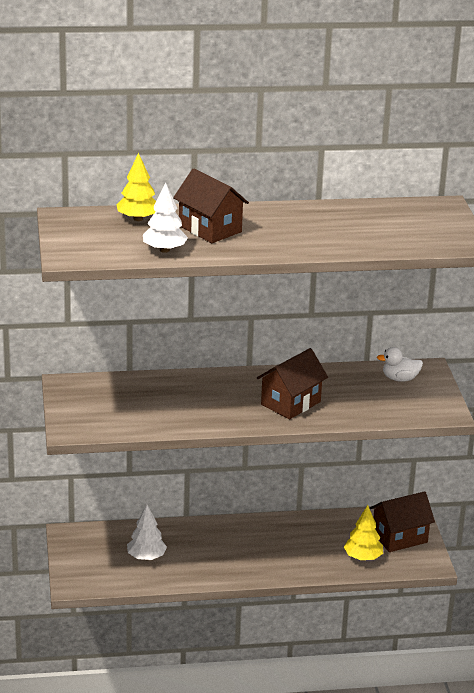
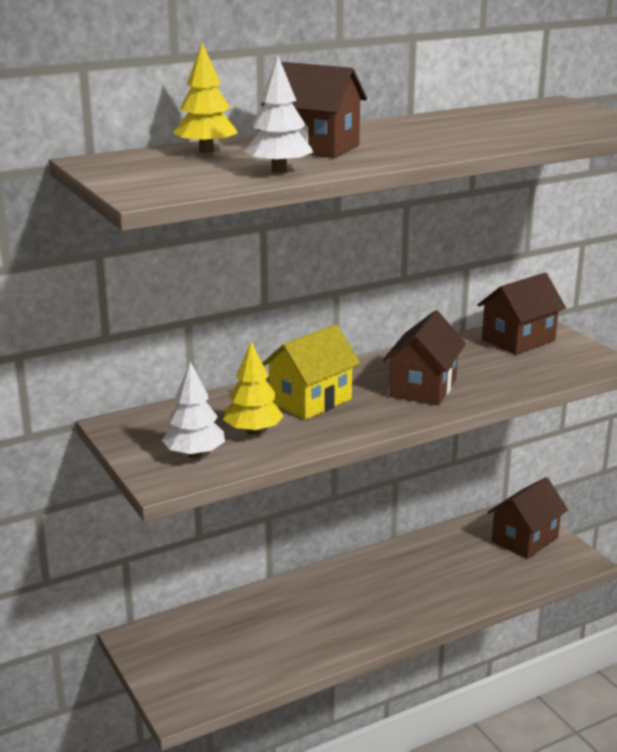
camera: 20 degrees left, 5 degrees down
(146, 557) = (253, 642): white tree -> white tree (195, 454)
(204, 395) = (310, 401): none -> yellow house
(363, 557) = (505, 573): yellow tree -> yellow tree (253, 431)
(400, 379) = (518, 340): white duck -> brown house

